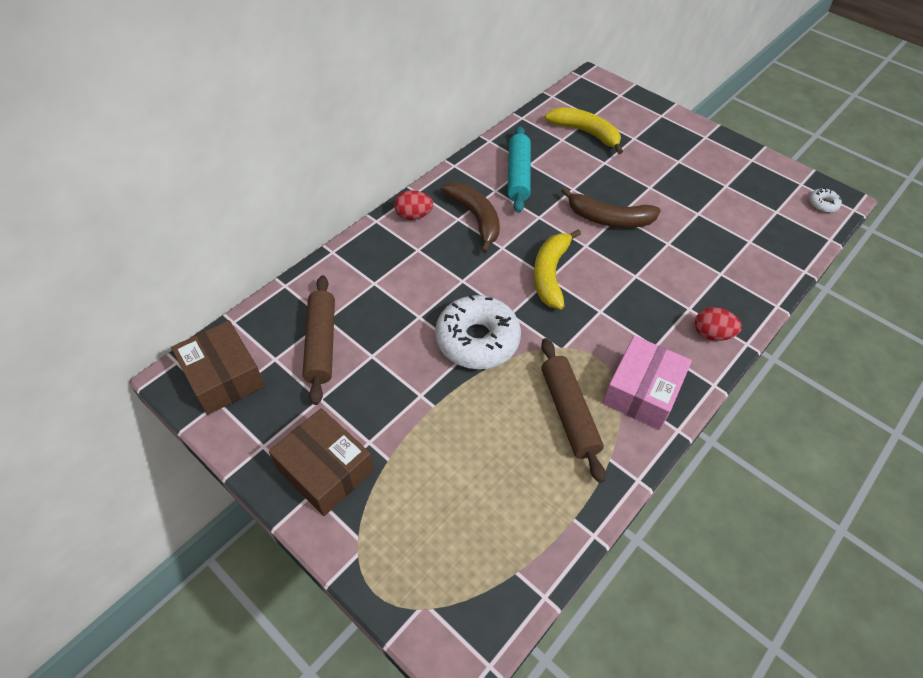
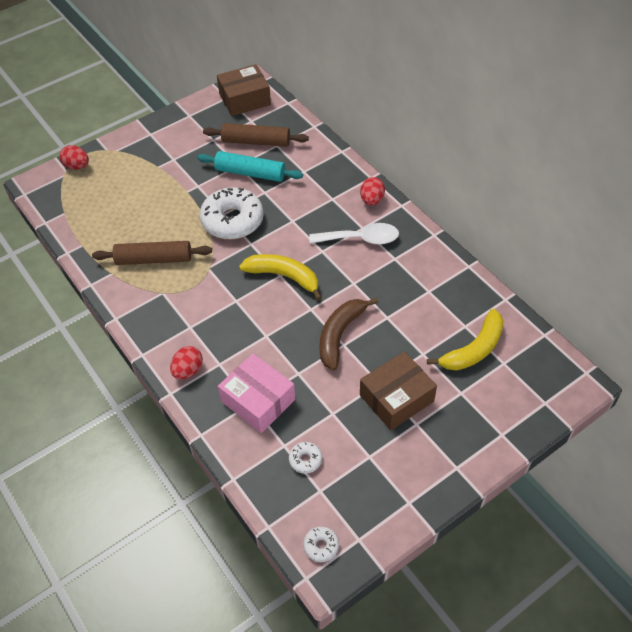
camera: 105 degrees right, 0 degrees up
(325, 470) = (162, 140): brown box -> brown box (396, 398)
(405, 592) = (77, 166): none -> red egg
(475, 218) = (361, 239): brown banana -> white spoon
(518, 175) = (412, 279): turquoise rolling pin -> turquoise rolling pin (250, 173)
(642, 391) = (154, 306): pink box -> pink box (258, 400)
(755, 224) = (305, 460): none -> white donut

